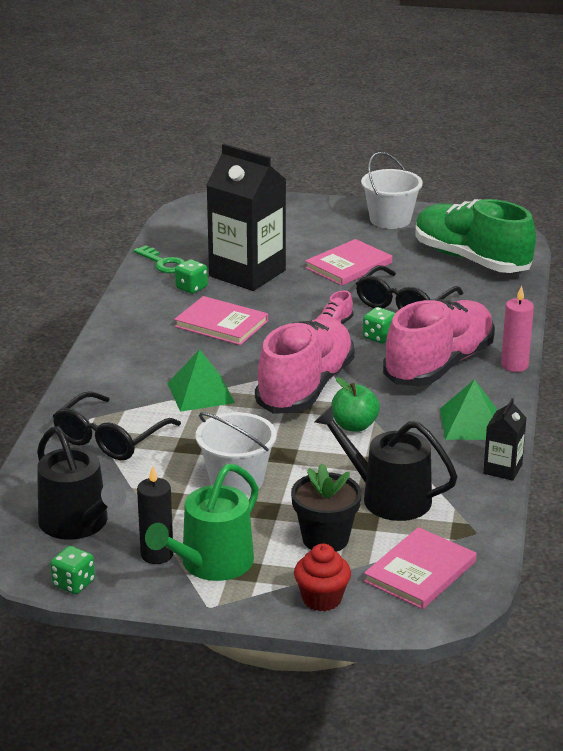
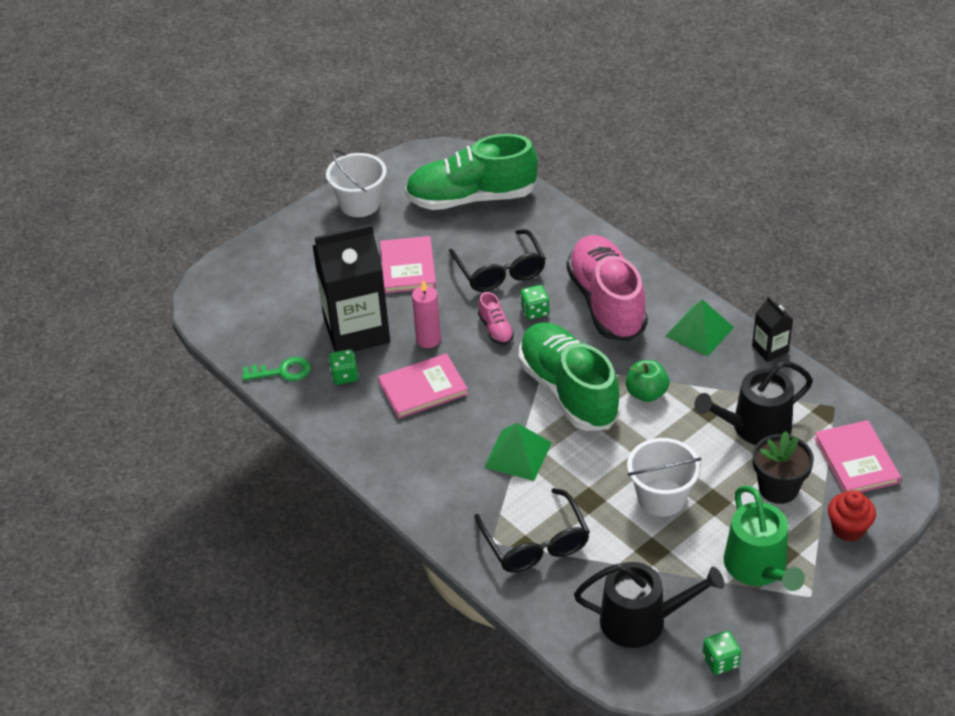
camera: 50 degrees left, 15 degrees up
(157, 555) = (722, 593): black candle -> none
(305, 388) = (568, 391): pink shoe -> green shoe
(514, 365) = (644, 265): pink candle -> pink candle (428, 339)

